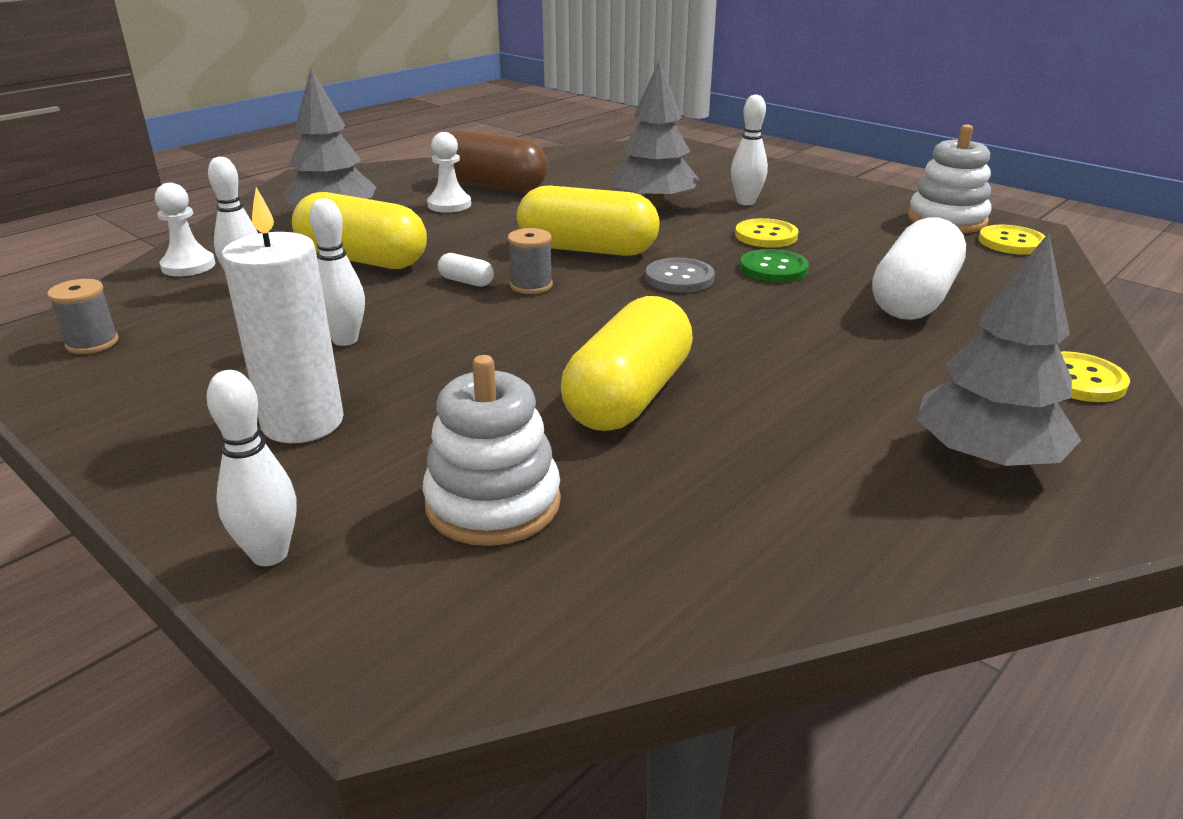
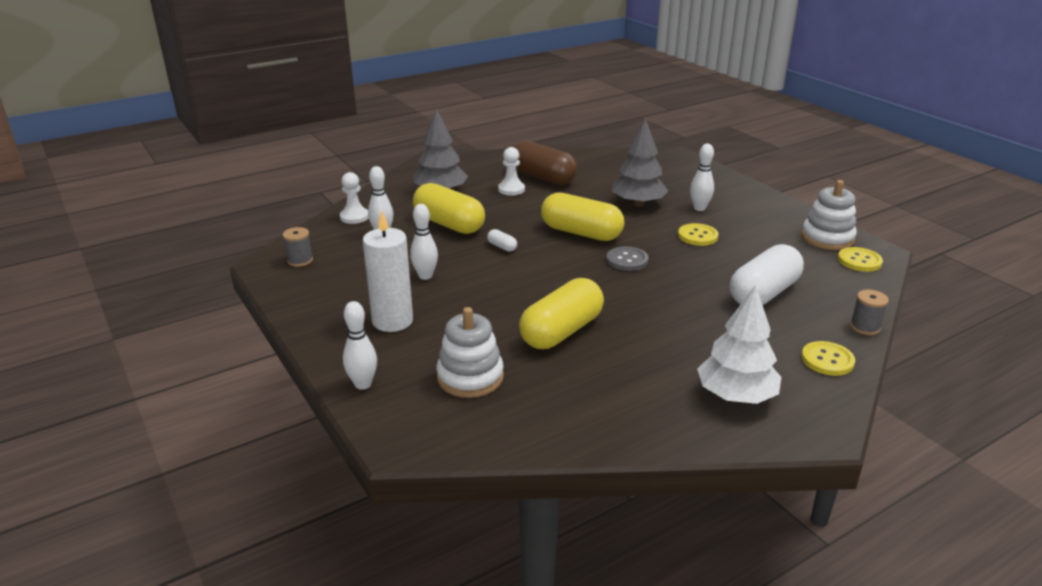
camera: 15 degrees right, 0 degrees up
(531, 285) = (537, 254): grey spool -> grey spool (864, 327)
(773, 268) = (688, 261): green button -> none
(986, 459) = (736, 396): grey tree -> white tree

